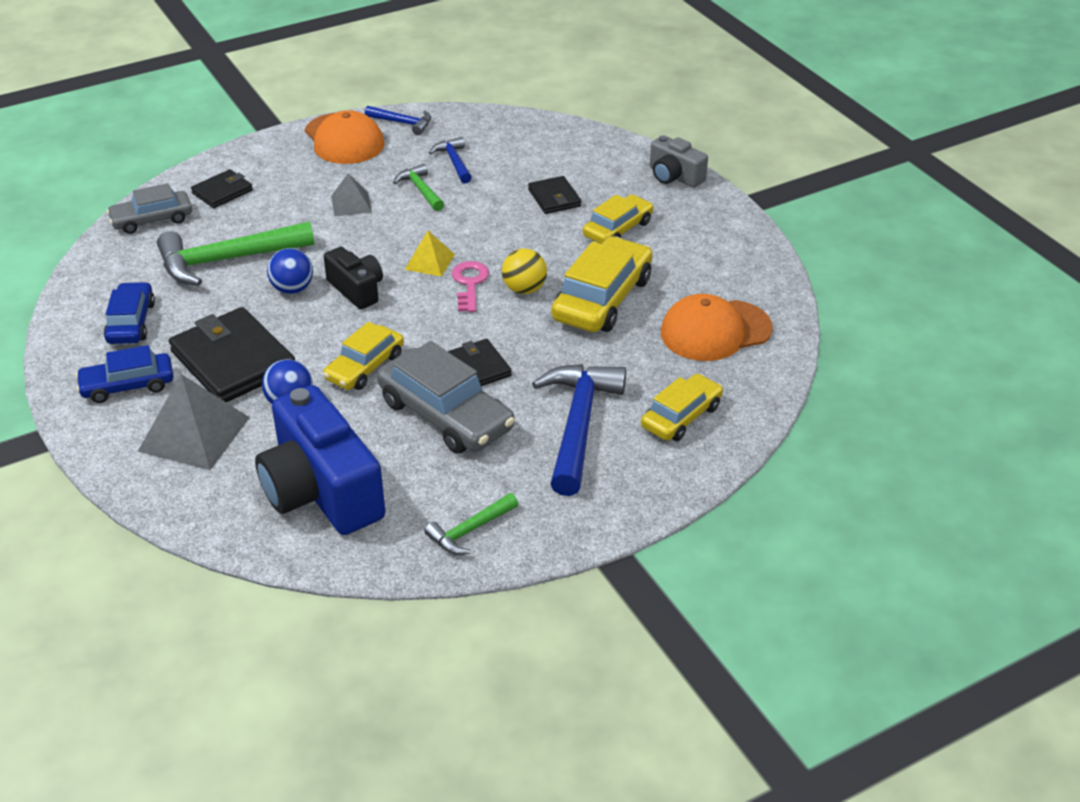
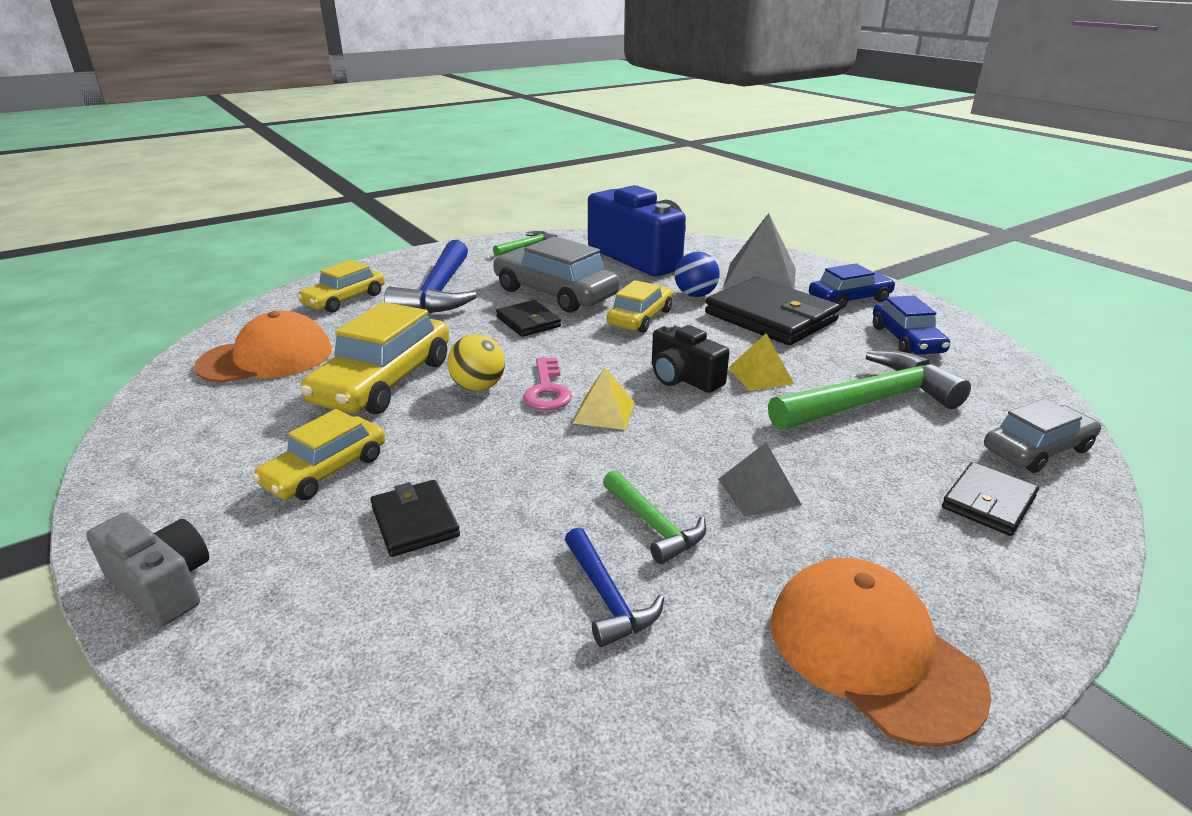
camera: 175 degrees right, 10 degrees down
(292, 289) = (760, 375): blue ball -> yellow pyramid
(403, 123) = (764, 725): blue hammer -> none

